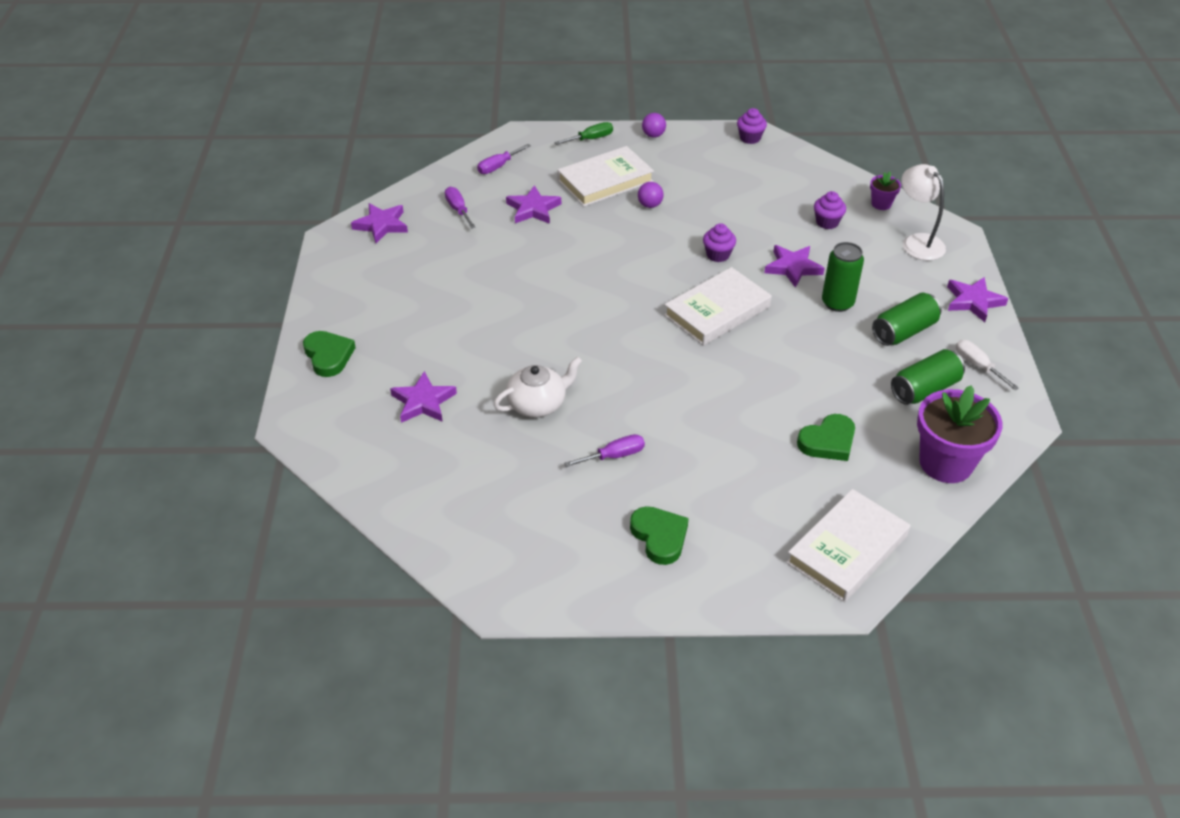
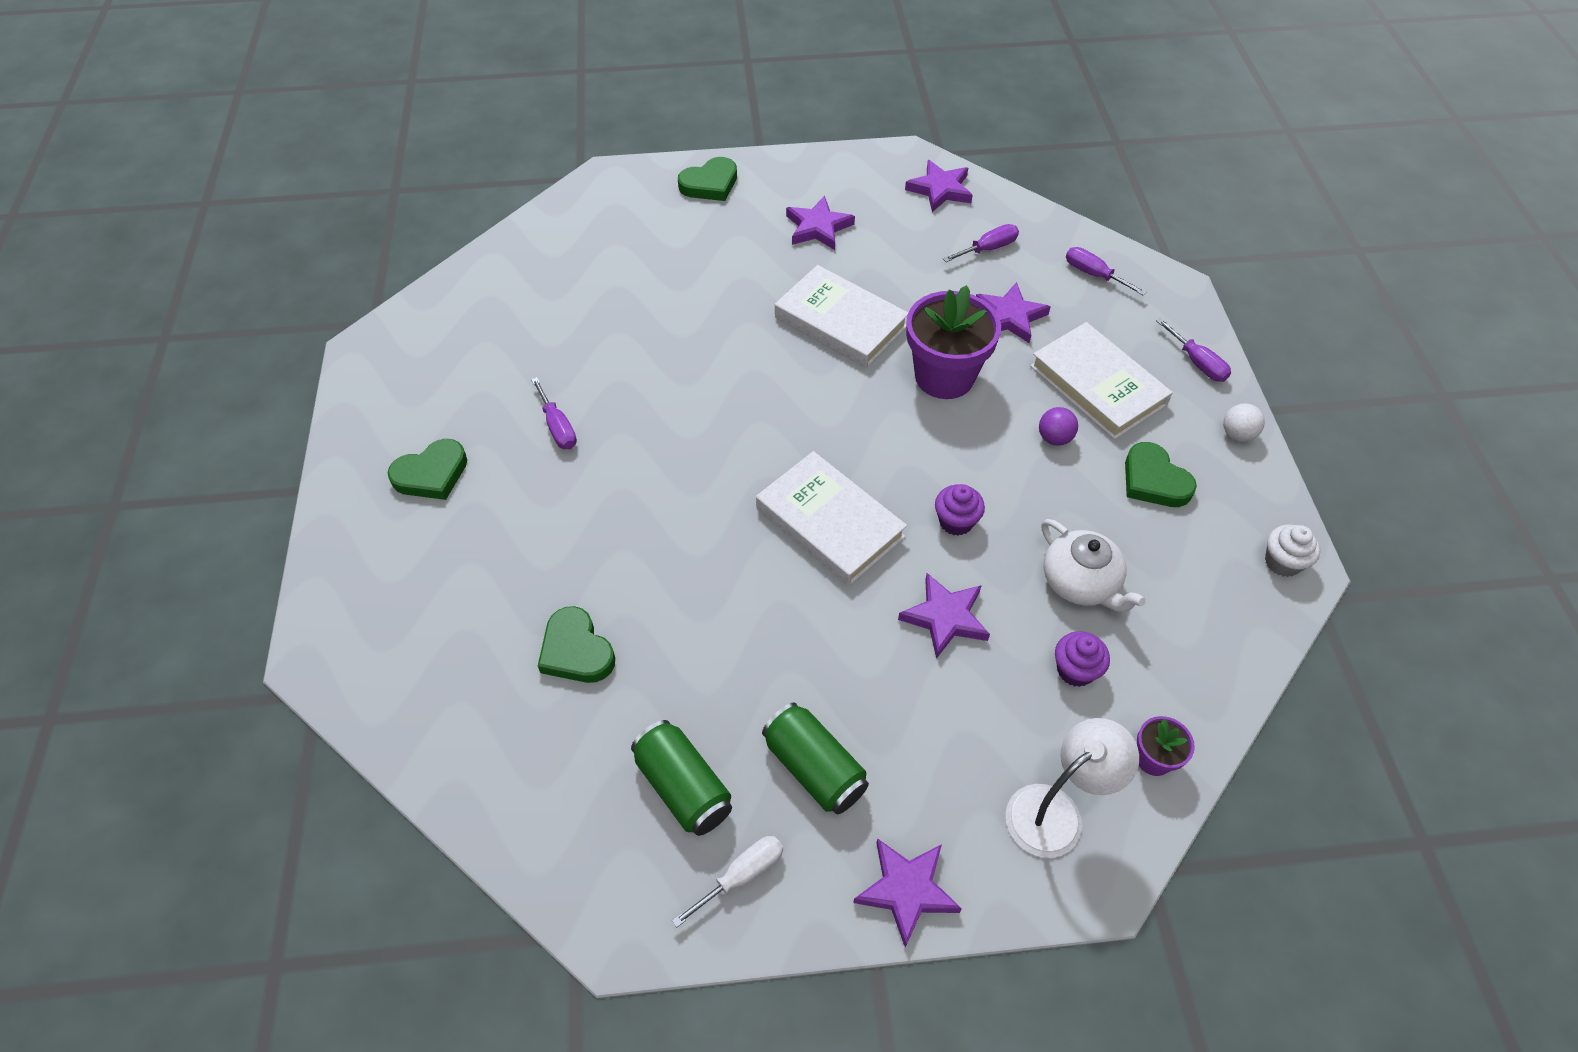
camera: 85 degrees right, 10 degrees up
(423, 402) = (643, 262): purple star -> purple star (818, 227)
(538, 404) = (642, 354): white teapot -> white teapot (1081, 583)
(591, 139) = (1197, 363): green screwdriver -> purple screwdriver
(653, 135) = (1237, 434): purple ball -> white ball
(688, 172) = (1154, 480): none -> green heart
(750, 138) = (1282, 562): purple cupcake -> white cupcake
(837, 303) = (870, 676): green can -> none
(847, 549) = (389, 664): white book -> white book (840, 322)
(946, 463) = (530, 801): purple flower pot -> purple flower pot (944, 376)

